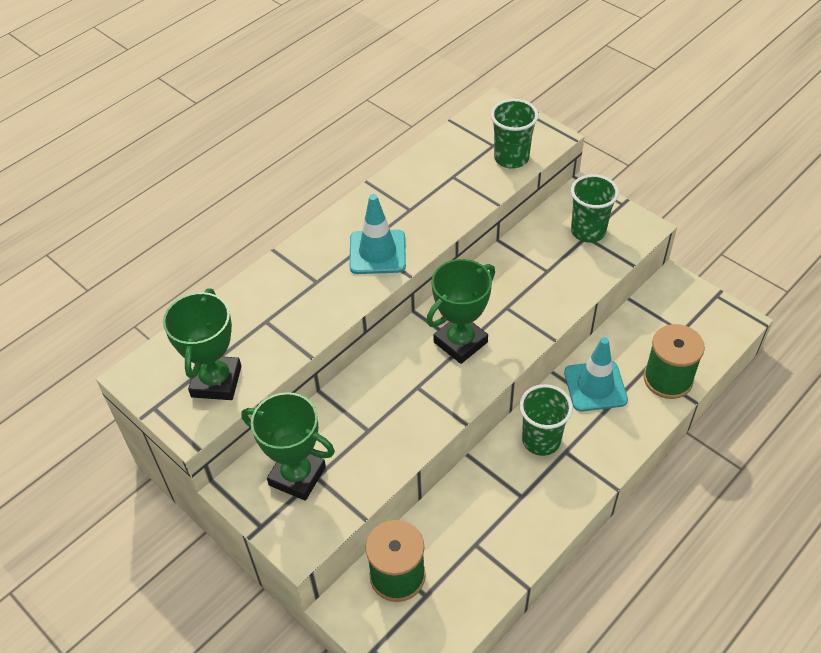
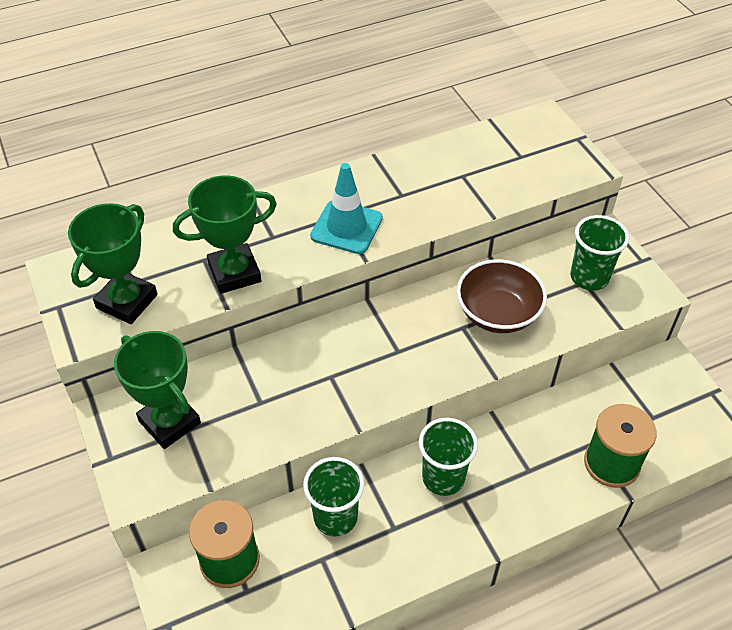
camera: 20 degrees right, 0 degrees up
(460, 342) = (397, 346): green trophy -> green trophy (234, 273)
(511, 158) = (532, 175): green cup -> green cup (335, 517)
(529, 286) = (498, 313): none -> brown bowl
(595, 386) = (528, 442): turquoise traffic cone -> none

